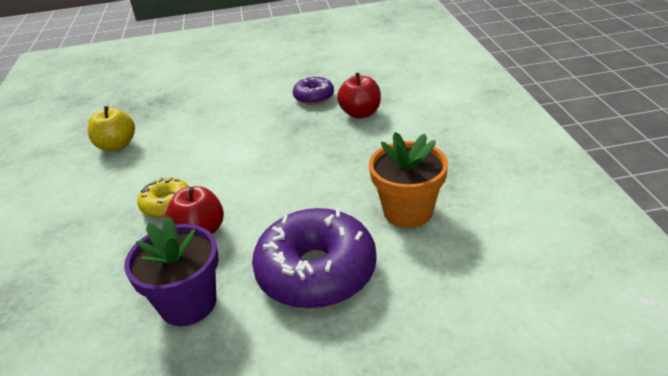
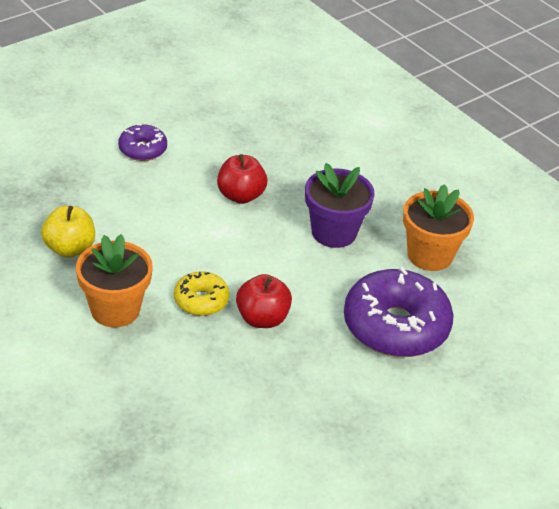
camera: 35 degrees left, 5 degrees up
(97, 196) = (115, 309): none -> orange flower pot
(188, 303) = (313, 380): purple flower pot -> purple flower pot (334, 232)
(314, 97) = (241, 144): purple donut -> purple donut (142, 149)
(360, 113) = (309, 157): red apple -> red apple (240, 196)

